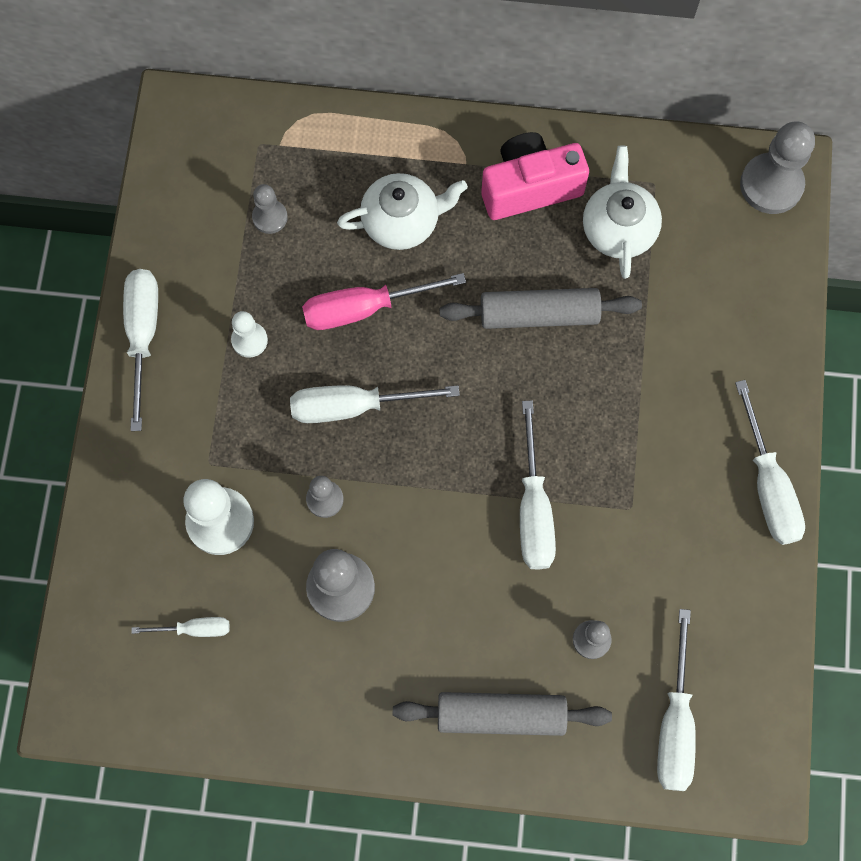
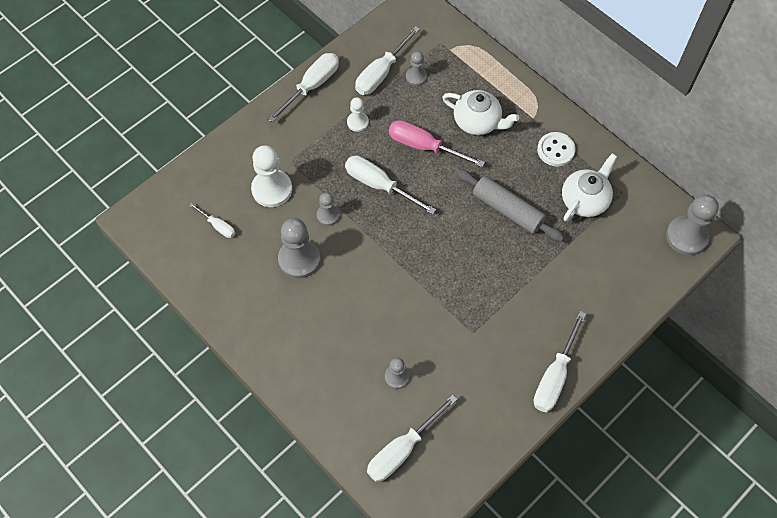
camera: 40 degrees right, 10 degrees down
(501, 715) = (320, 375): grey rolling pin -> none
(529, 187) = (555, 150): pink camera -> white button
(533, 509) = (423, 295): white screwdriver -> white screwdriver (381, 73)

